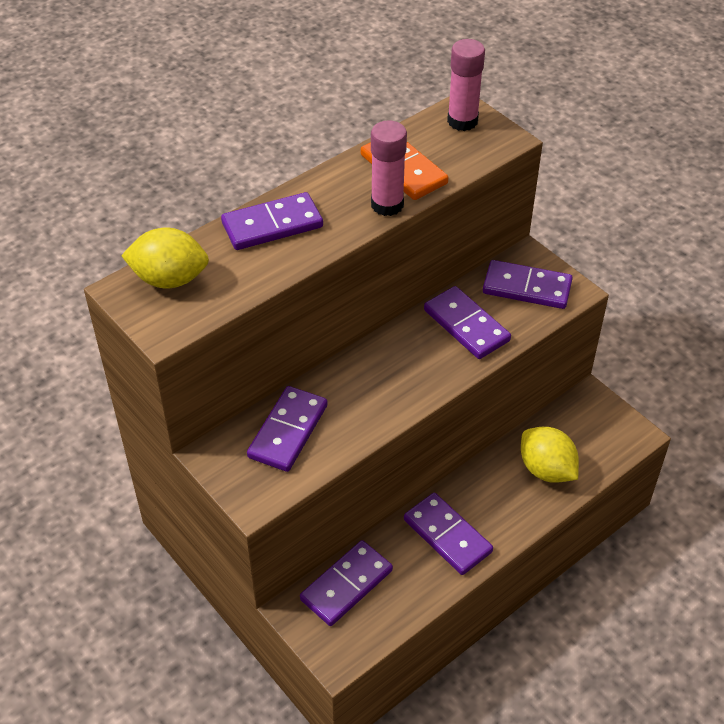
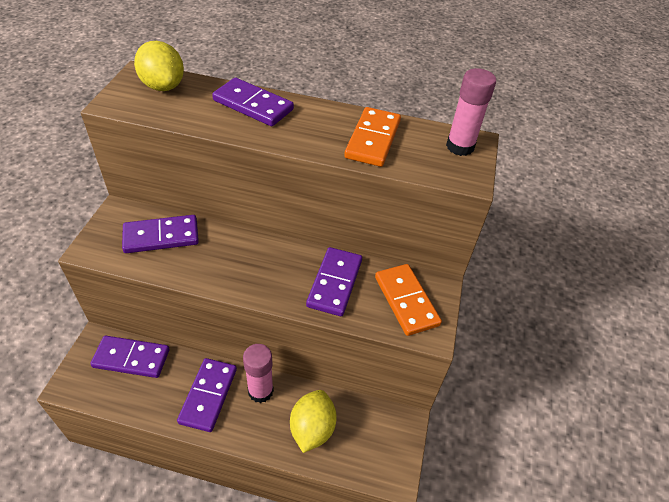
camera: 50 degrees right, 0 degrees up
(387, 205) = (326, 147): pink glue stick -> pink glue stick (260, 391)
(527, 288) = (406, 301): purple domino -> orange domino

